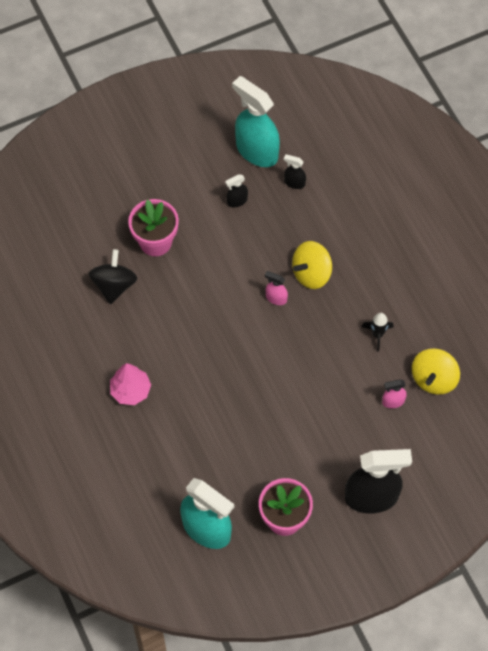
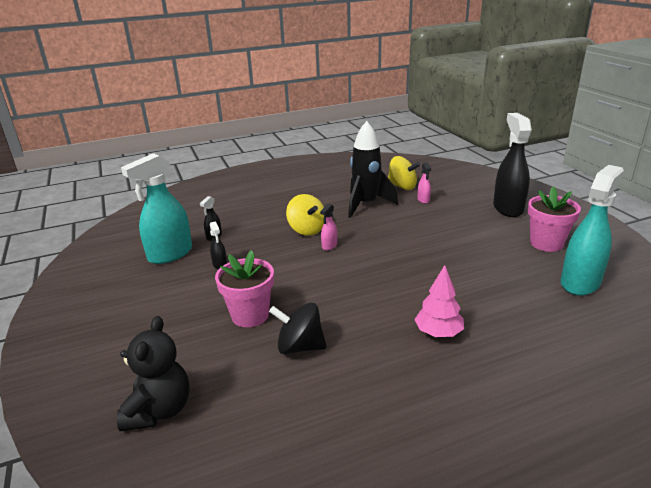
camera: 85 degrees left, 35 degrees down
(49, 203) = (159, 410): none -> black teddy bear
(377, 334) = (366, 204): black rocket -> black rocket, size x2.18

